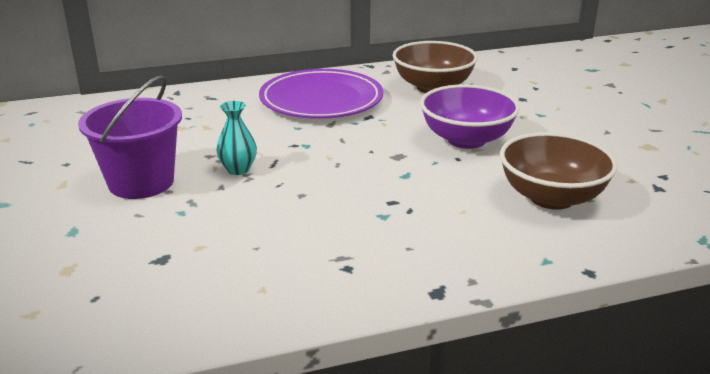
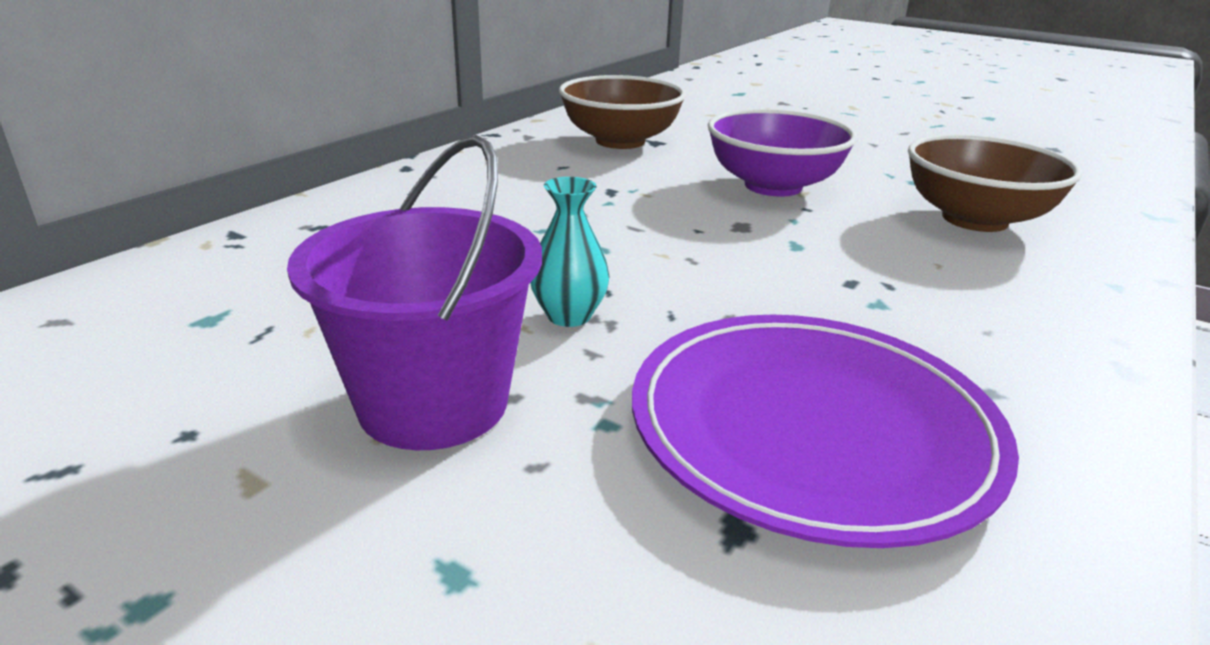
camera: 40 degrees left, 0 degrees up
(321, 100) = (507, 187): purple plate -> purple plate (811, 429)

